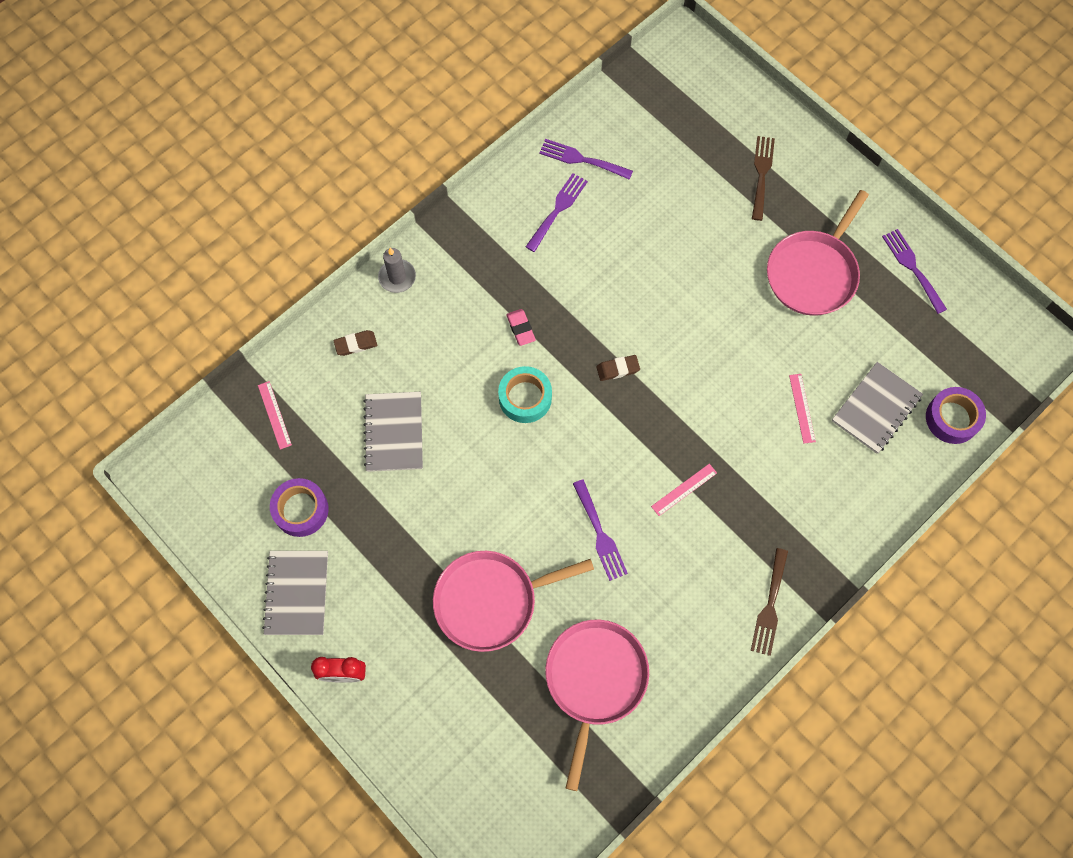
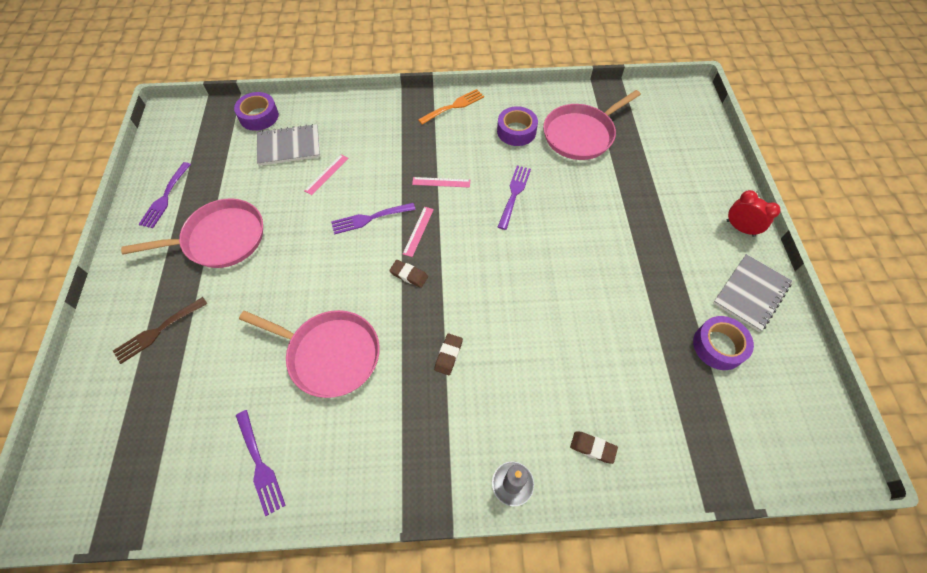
camera: 140 degrees left, 10 degrees down
(274, 415) = (703, 438): pink ruler -> pink ruler (418, 231)
(394, 432) = (608, 350): grey notebook -> none
(491, 600) = (613, 205): pink pan -> pink pan (329, 354)
(520, 328) = (448, 355): pink eraser -> brown eraser
(525, 398) = (490, 303): turquoise tape -> none
(558, 209) = (326, 433): purple fork -> purple fork (369, 218)
(669, 625) = (516, 131): none -> purple tape
(770, 606) = (454, 106): brown fork -> orange fork

